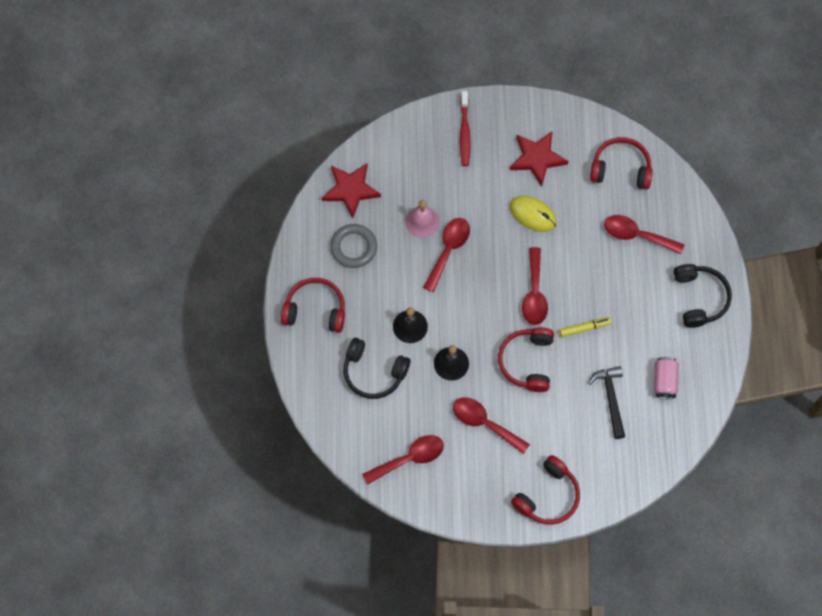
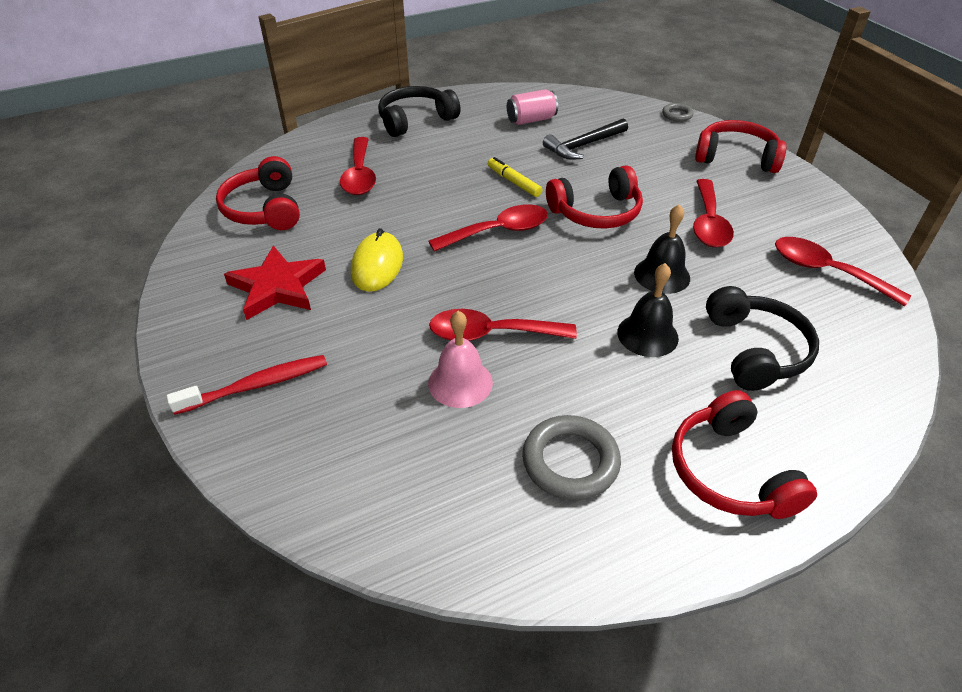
camera: 115 degrees left, 25 degrees down
(350, 190) = (454, 516): red star -> none
(625, 495) = (677, 115): none -> grey ring

